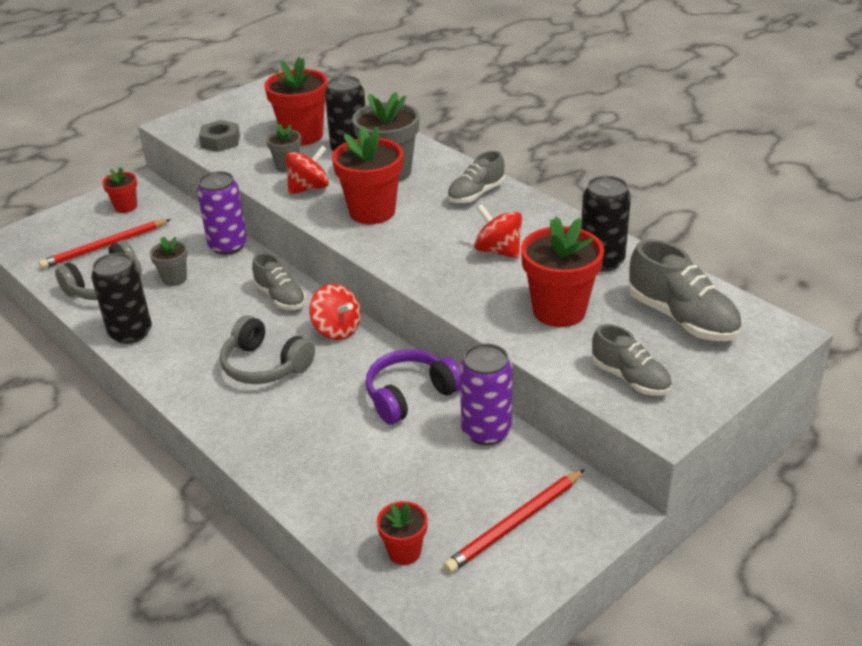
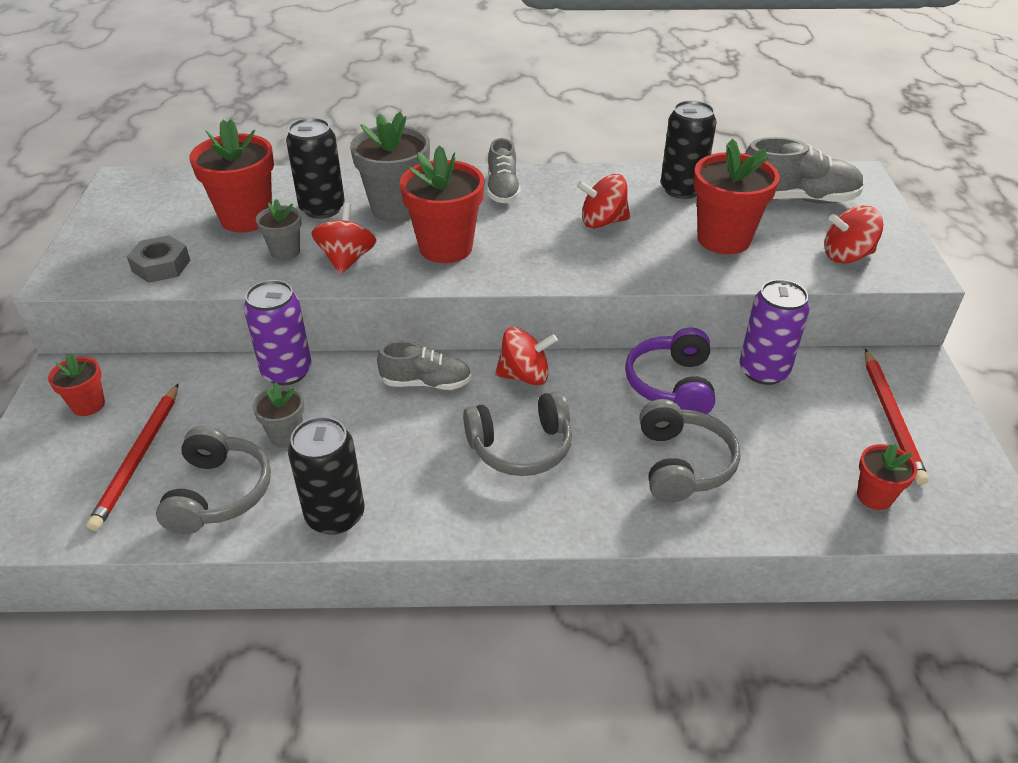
camera: 50 degrees left, 5 degrees up
(329, 441) = (682, 464): none -> grey headphones
(630, 378) = (846, 256): grey shoe -> red spinning top

